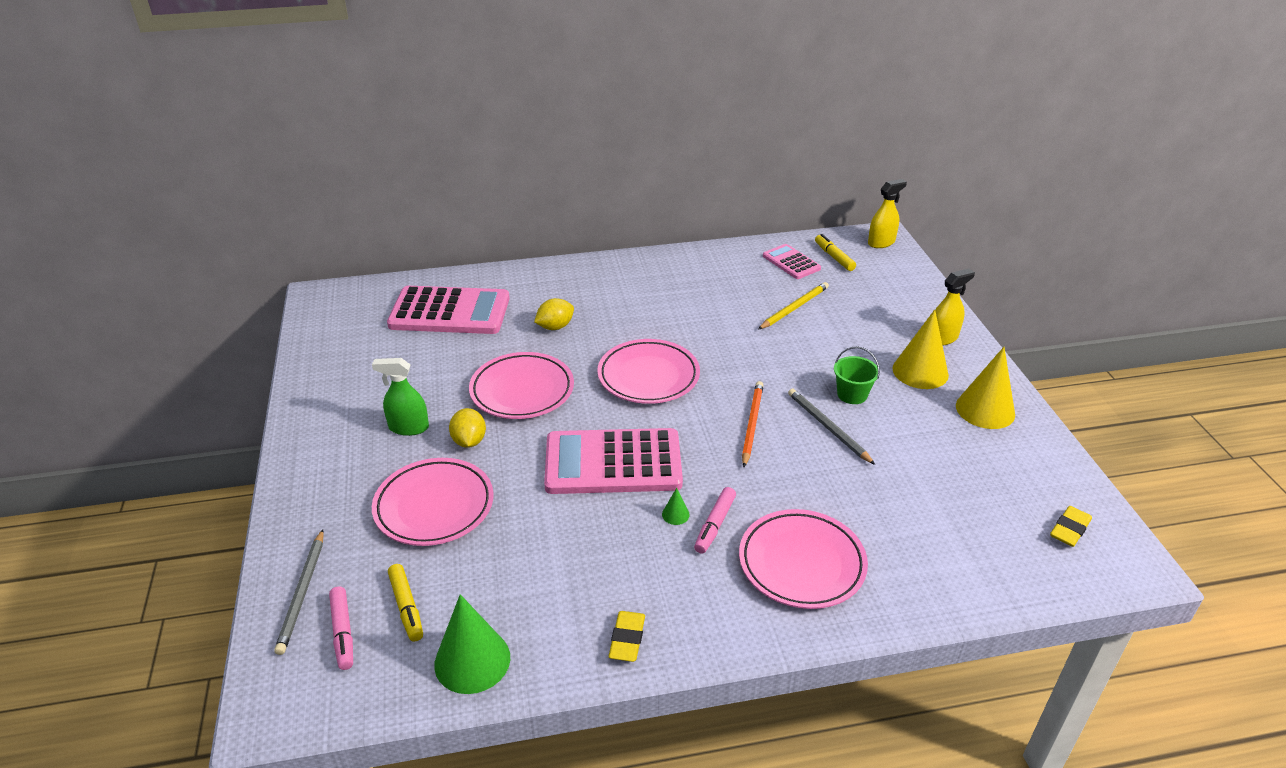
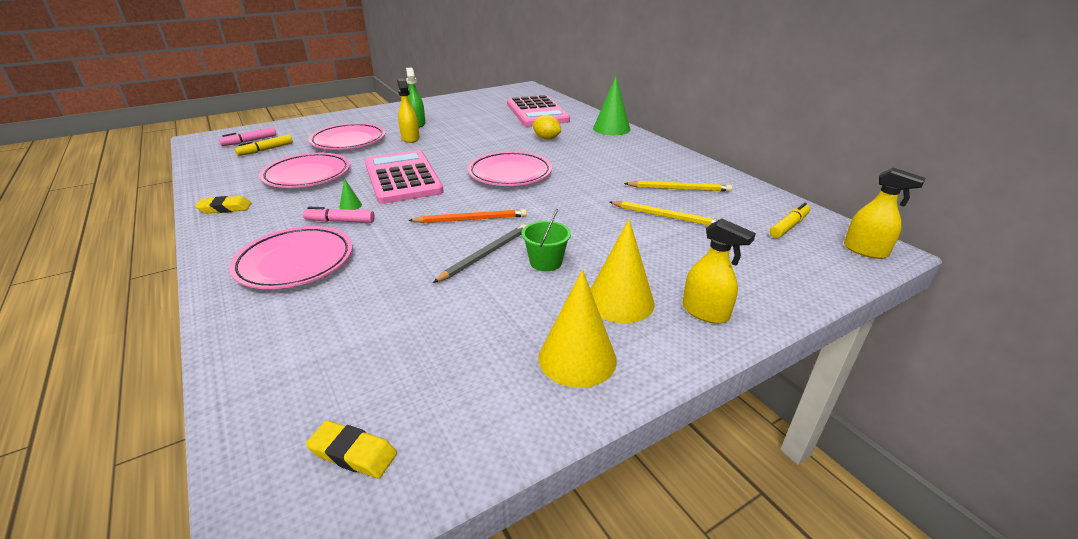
camera: 70 degrees right, 5 degrees down
(302, 593) = (280, 129): grey pencil -> none
(469, 441) = (410, 138): yellow lemon -> yellow spray bottle
(472, 660) = (220, 171): green cone -> green cone (611, 128)
(522, 390) = (468, 142): pink plate -> pink plate (307, 175)
(742, 283) = (678, 189): none -> yellow pencil
(791, 262) = (746, 206): pink calculator -> none

